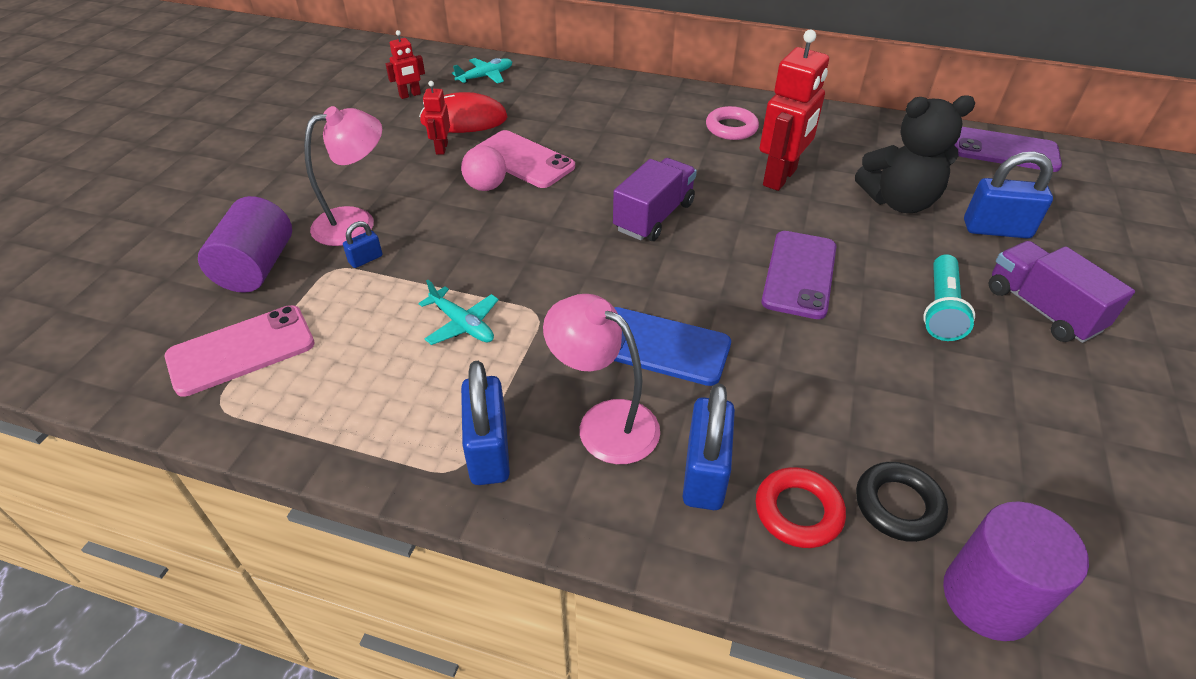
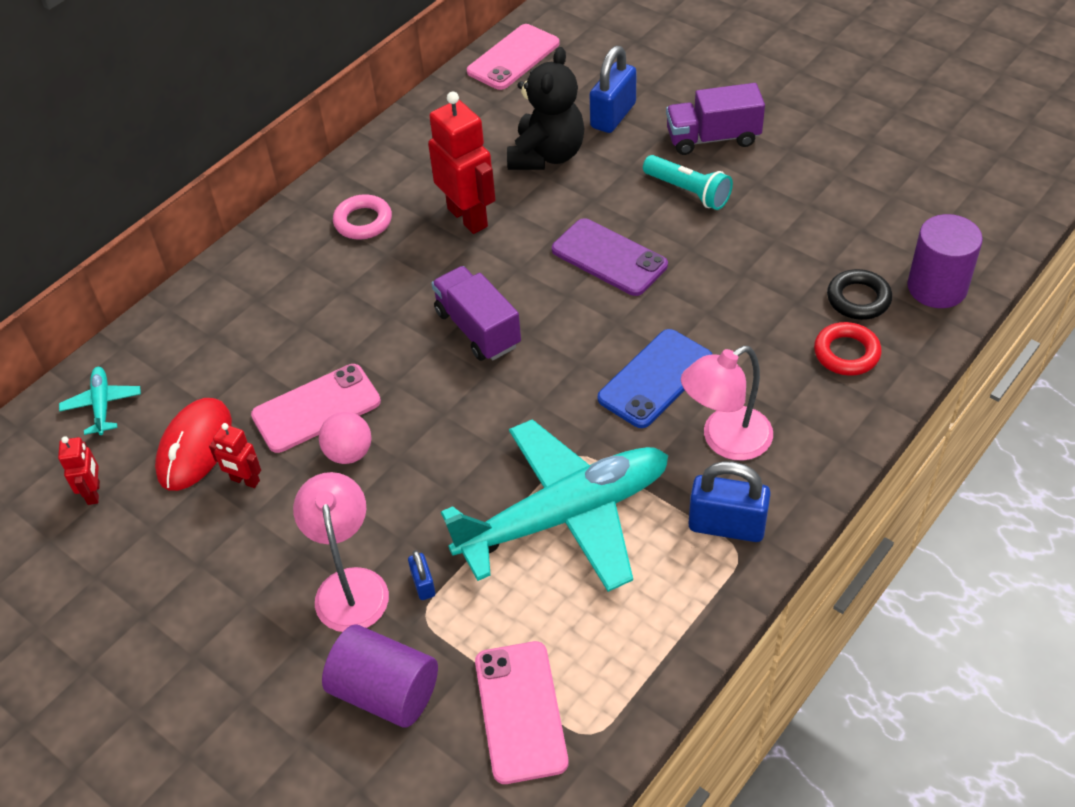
camera: 65 degrees left, 5 degrees up
(462, 324) = (564, 516): turquoise plane -> turquoise plane, size x2.48
(704, 473) = (797, 394): blue padlock -> none
(1005, 150) = (513, 58): purple phone -> pink phone

